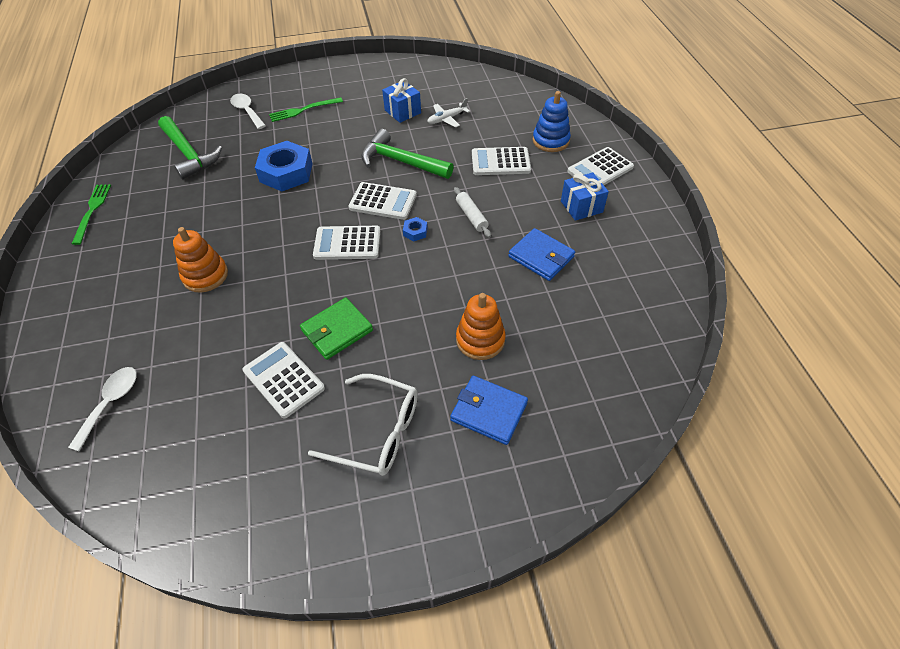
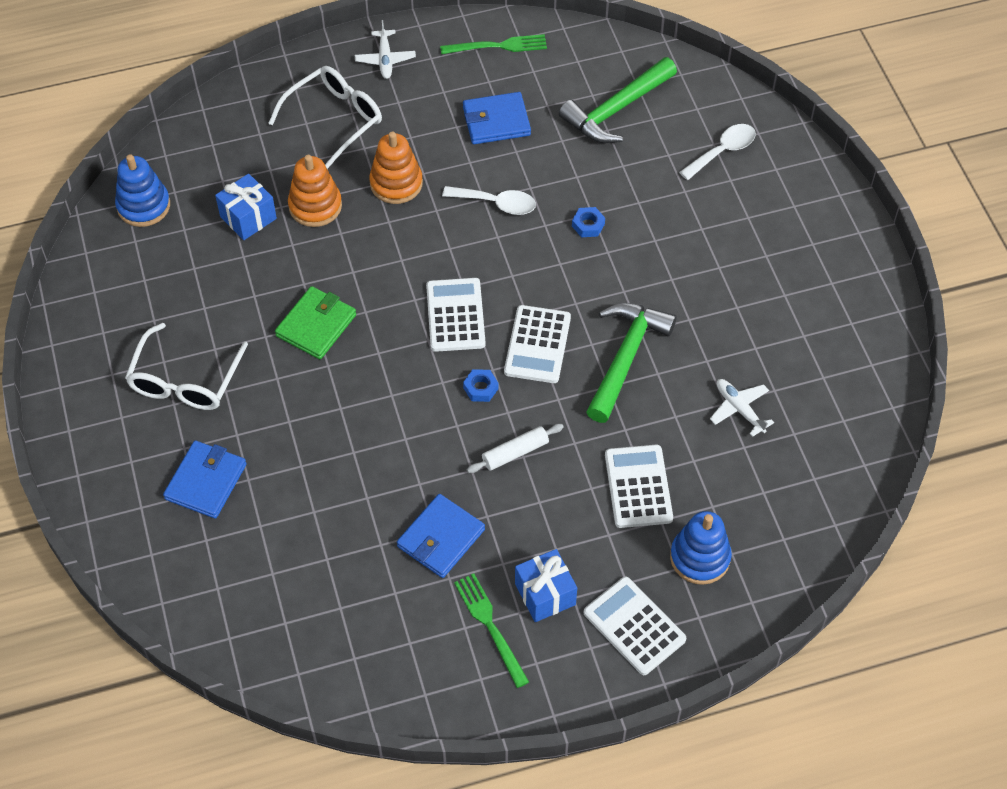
camera: 85 degrees right, 5 degrees up
(64, 280) = (385, 59): none -> white plane
(111, 403) = (226, 151): white spoon -> white spoon (496, 203)
(115, 317) = (334, 120): none -> white glasses
(150, 479) = (143, 206): none -> blue stacking toy
(169, 215) = (496, 121): none -> blue wallet
(284, 379) = (251, 287): white calculator -> none
(286, 172) = (588, 225): blue nut -> blue nut, size x0.43
(303, 110) = (735, 218): green fork -> green fork (490, 626)
(337, 330) = (316, 325): green wallet -> green wallet turned 75 degrees clockwise
(402, 111) = (750, 347): blue gift -> blue gift (248, 217)
(480, 340) = (302, 470): orange stacking toy -> orange stacking toy (315, 206)

